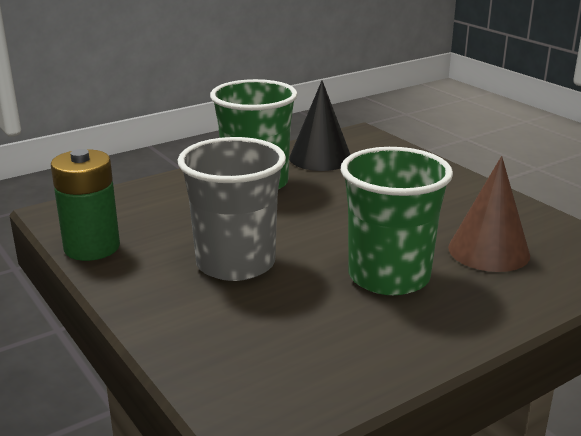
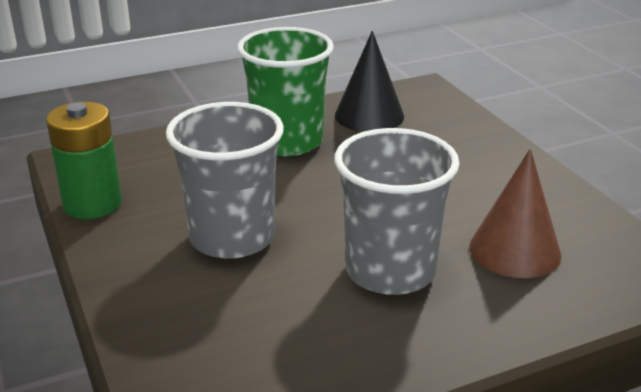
camera: 10 degrees right, 5 degrees up
(389, 277) = (390, 271): green cup -> grey cup

